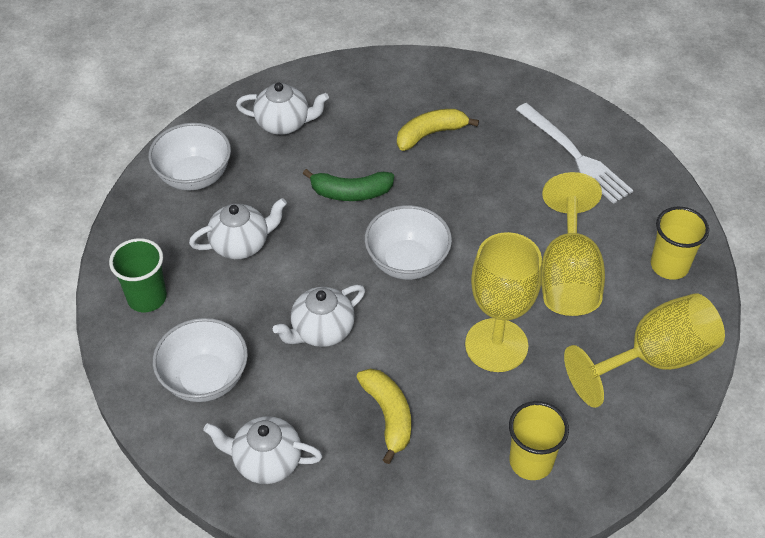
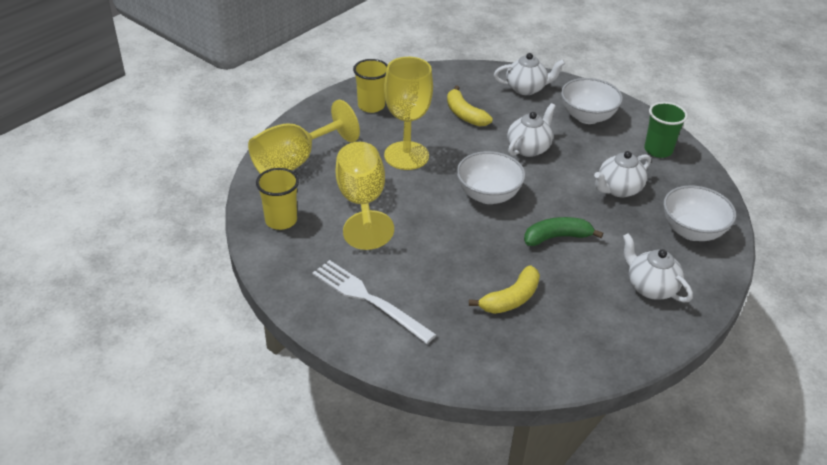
camera: 165 degrees right, 10 degrees down
(284, 124) = (650, 287): white teapot -> white teapot turned 60 degrees clockwise

